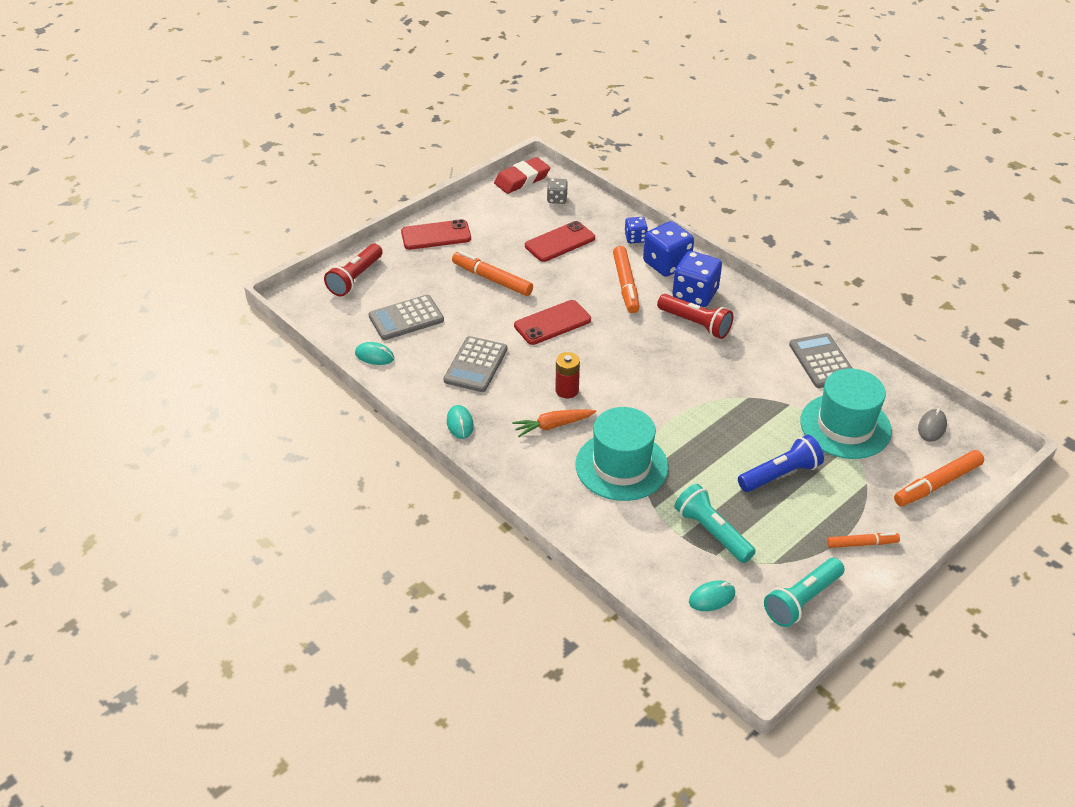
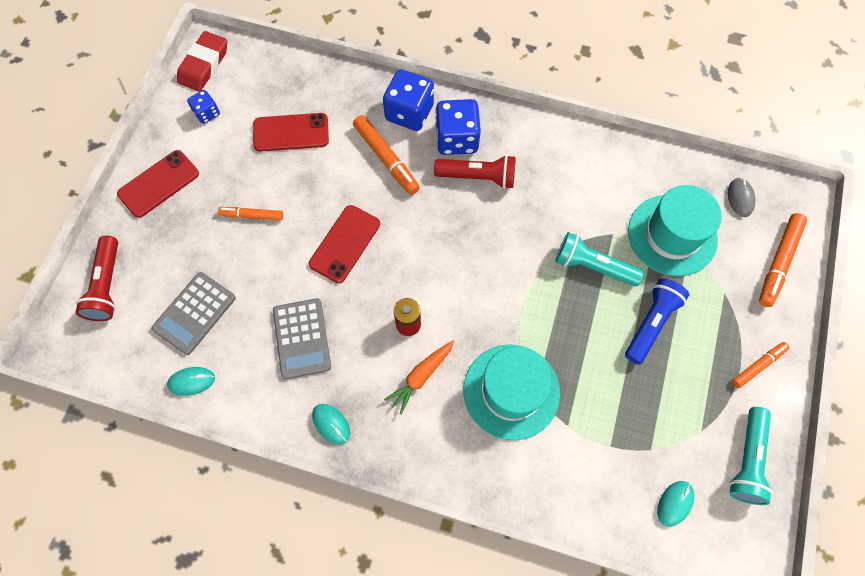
camera: 30 degrees left, 25 degrees up
(492, 279) = (252, 215): orange marker -> orange marker, size x0.62
(557, 199) = (255, 76): grey dice -> none
(560, 242) = (291, 133): red phone -> red phone turned 60 degrees clockwise
(635, 238) = (361, 93): blue dice -> blue dice (207, 113)
(712, 532) = (633, 426): turquoise flashlight -> turquoise flashlight (593, 266)
(822, 361) = (611, 167): grey calculator -> none

